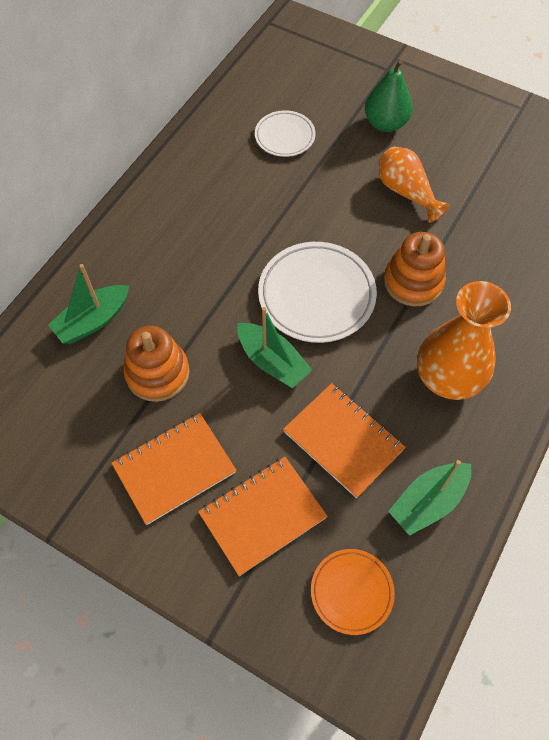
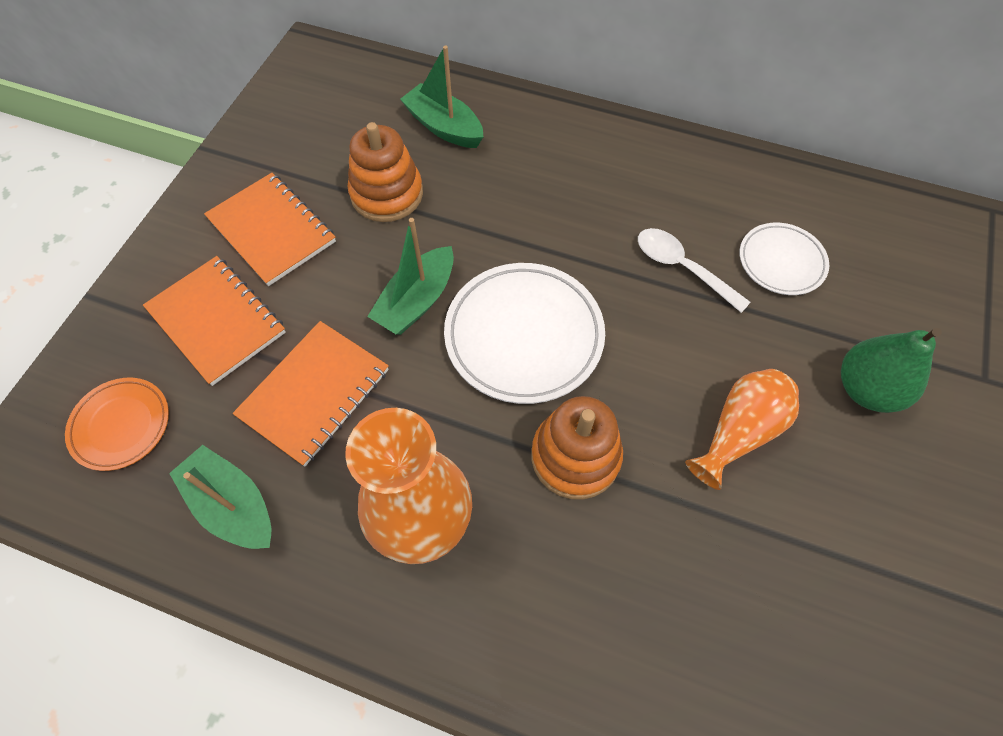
camera: 80 degrees right, 0 degrees up
(278, 191) = (682, 268): none -> white spoon

